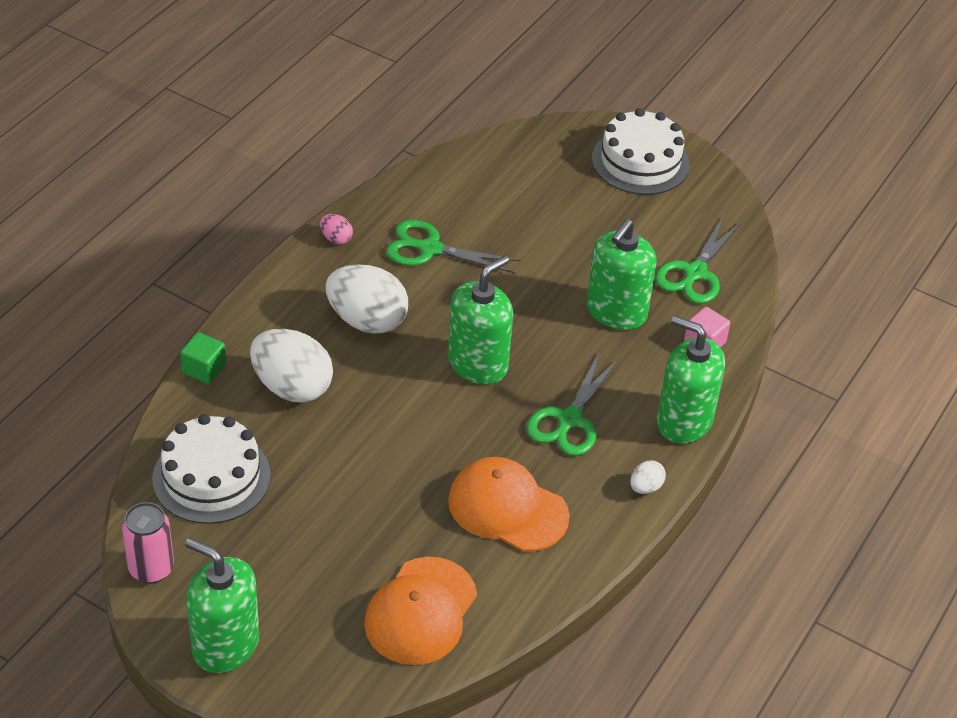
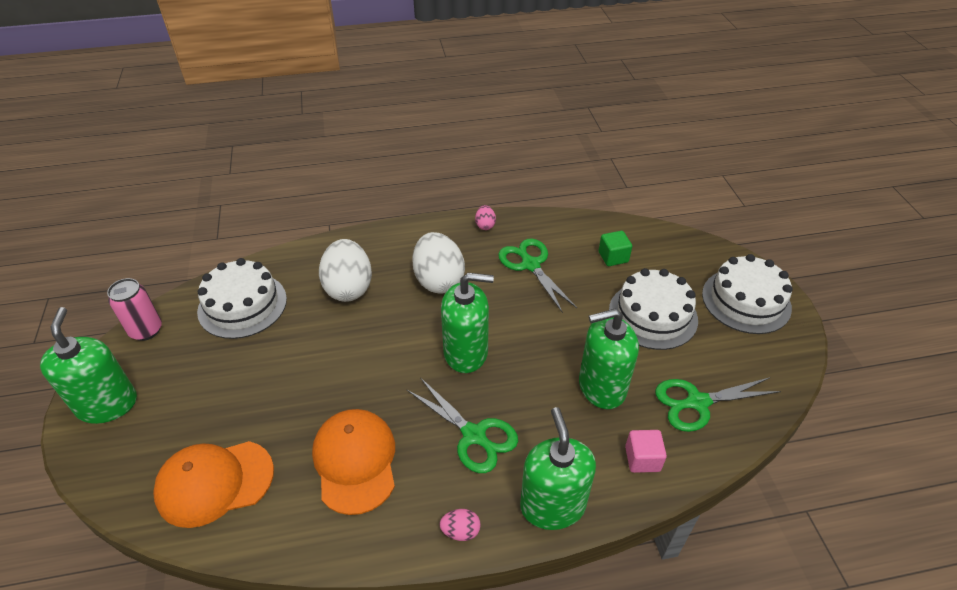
camera: 50 degrees right, 0 degrees up
(204, 369) = (323, 247): green cube -> green cube (613, 257)
(569, 420) = (474, 435): green scissors -> green scissors turned 120 degrees counterclockwise
(585, 224) = (652, 315): none -> white cake
(645, 487) = (460, 531): white egg -> pink egg

